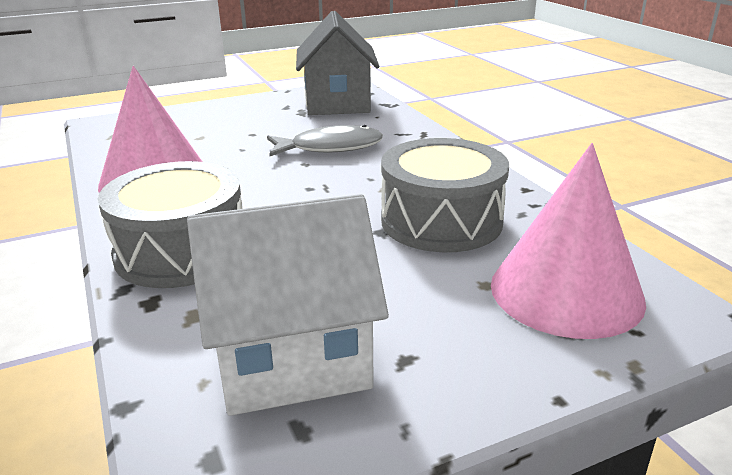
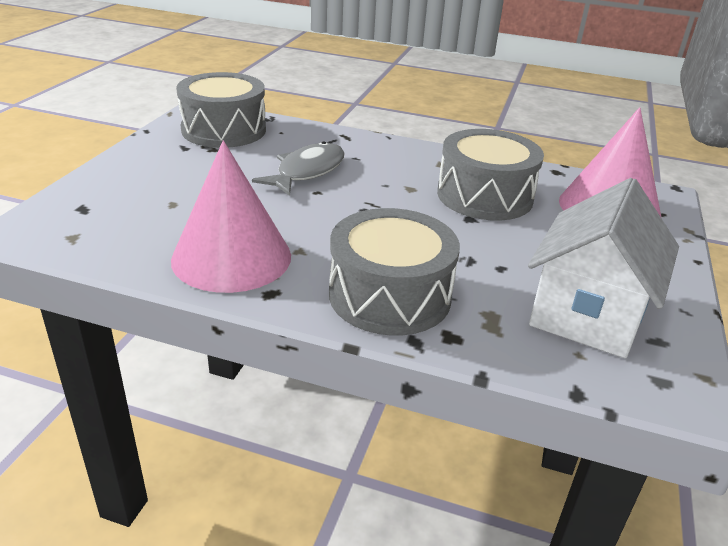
camera: 50 degrees left, 5 degrees up
(337, 103) = (224, 130): grey house -> grey drum

